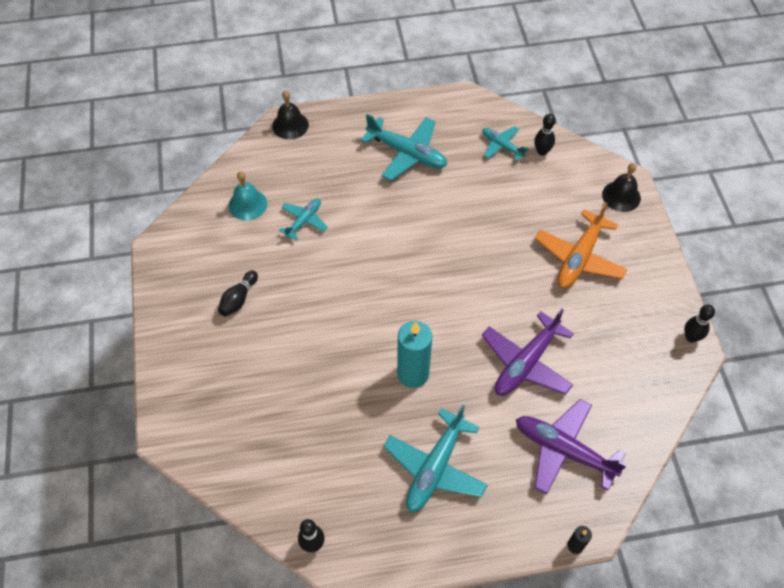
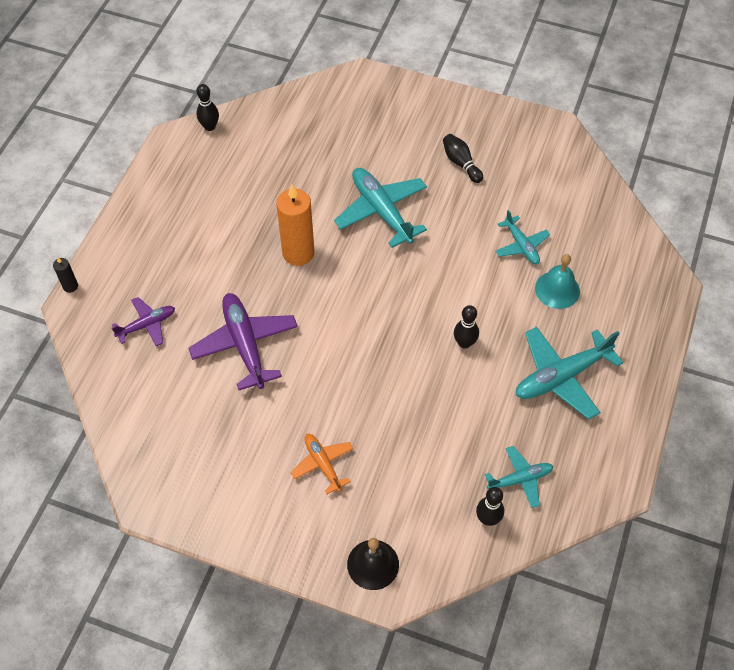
camera: 120 degrees right, 0 degrees up
(247, 204) = (569, 210): turquoise bell -> turquoise bell (557, 289)
(290, 125) = (662, 287): black bell -> none
(413, 374) = (298, 253): turquoise candle -> orange candle
(435, 468) = (205, 227): turquoise plane -> turquoise plane (381, 211)
(563, 450) = (147, 325): purple plane -> purple plane, size x0.57
(579, 258) = (322, 464): orange plane -> orange plane, size x0.57
(691, 337) = (163, 509): black bowling pin -> black bowling pin (464, 343)

